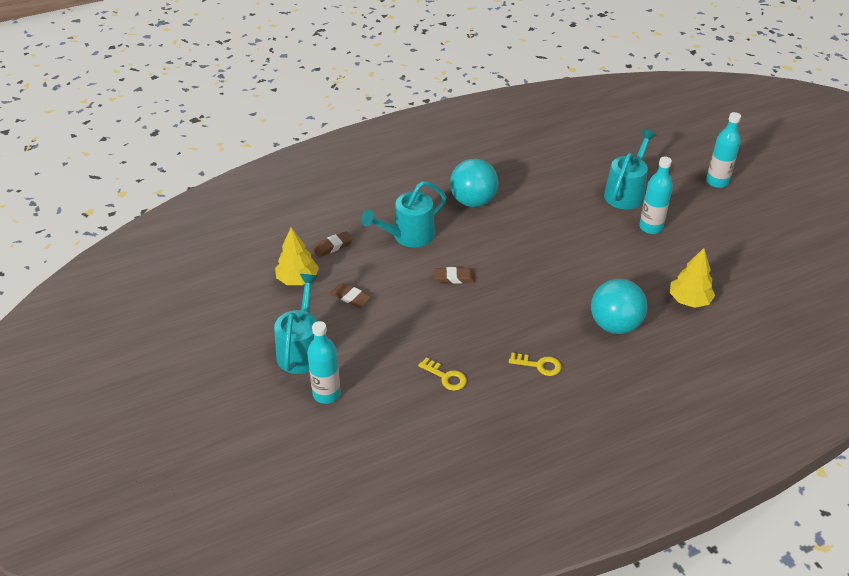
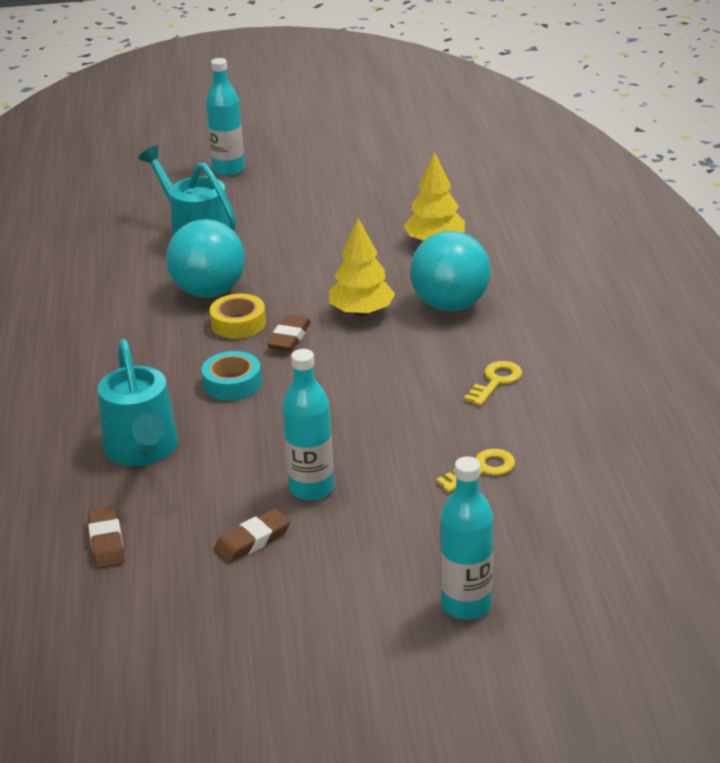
camera: 70 degrees left, 10 degrees down
(297, 279) = (165, 599): yellow tree -> yellow tree (361, 312)
(301, 349) = (347, 620): turquoise watering can -> none
(454, 278) = (274, 421): brown eraser -> brown eraser (289, 337)
(473, 201) = (108, 369): turquoise ball -> turquoise ball (209, 292)
(482, 251) = (232, 383): none -> turquoise tape
(542, 237) = (238, 323): none -> yellow tape
(650, 227) = (281, 236): turquoise bottle -> turquoise bottle (311, 489)

